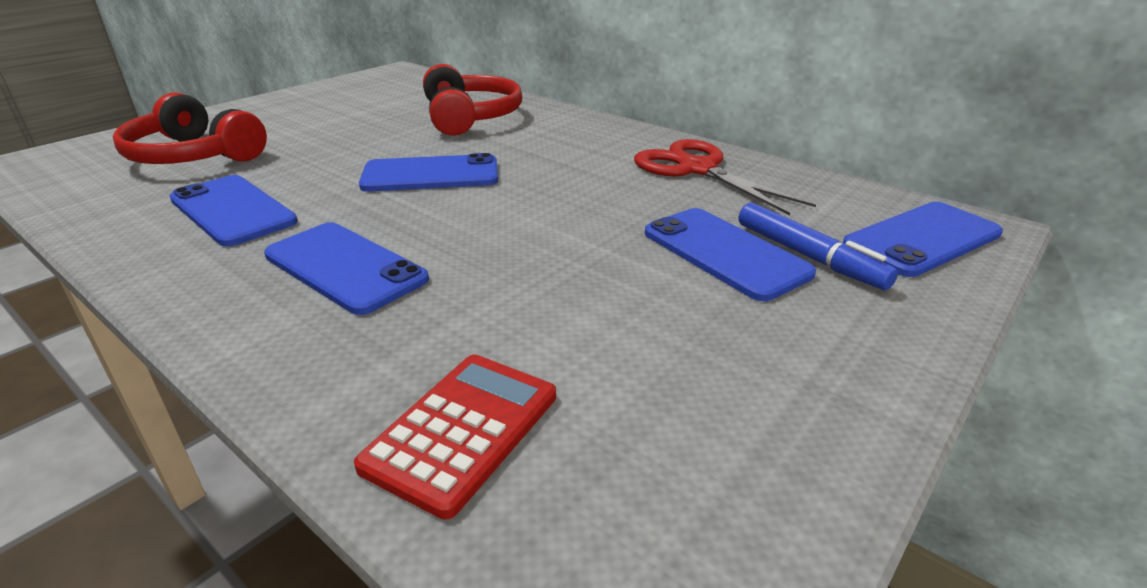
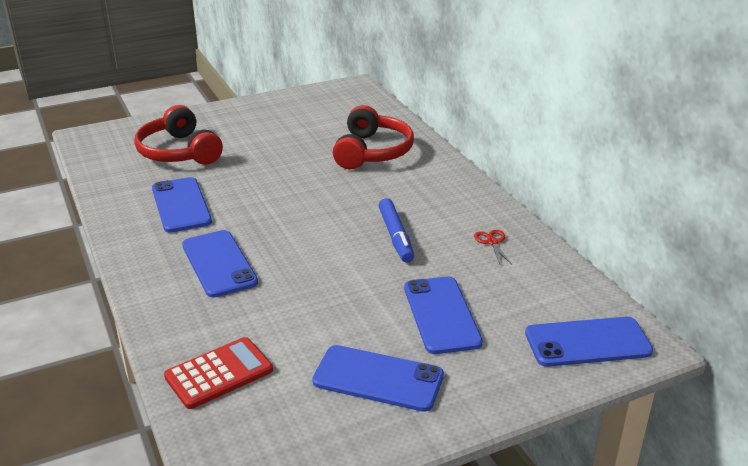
camera: 25 degrees right, 0 degrees up
(431, 175) = (309, 203): blue phone -> blue phone (378, 378)
(697, 169) = (492, 242): red scissors -> red scissors, size x0.43
(808, 256) = (493, 332): blue marker -> blue marker (396, 236)

